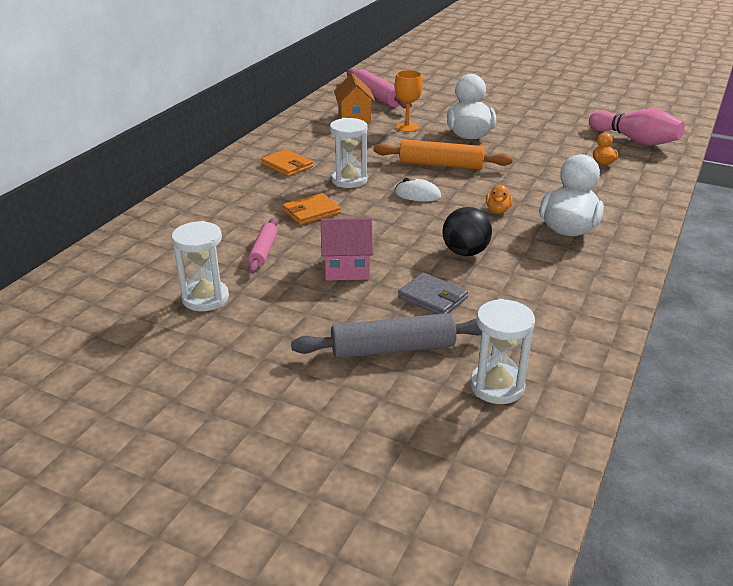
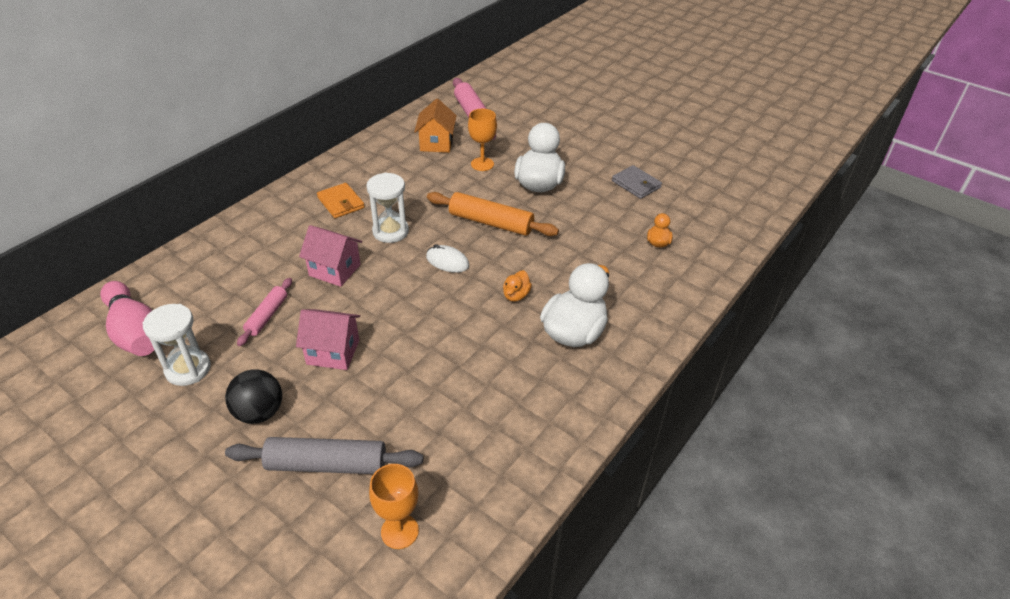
camera: 10 degrees right, 10 degrees up
(311, 212) = (335, 270): orange wallet -> pink house
(432, 298) = (395, 404): grey wallet -> grey wallet (636, 184)
(465, 252) = (455, 348): black ball -> black ball (259, 412)
(497, 386) = (399, 531): white hourglass -> orange goblet
(635, 140) = (709, 215): pink bowling pin -> pink bowling pin (135, 332)

